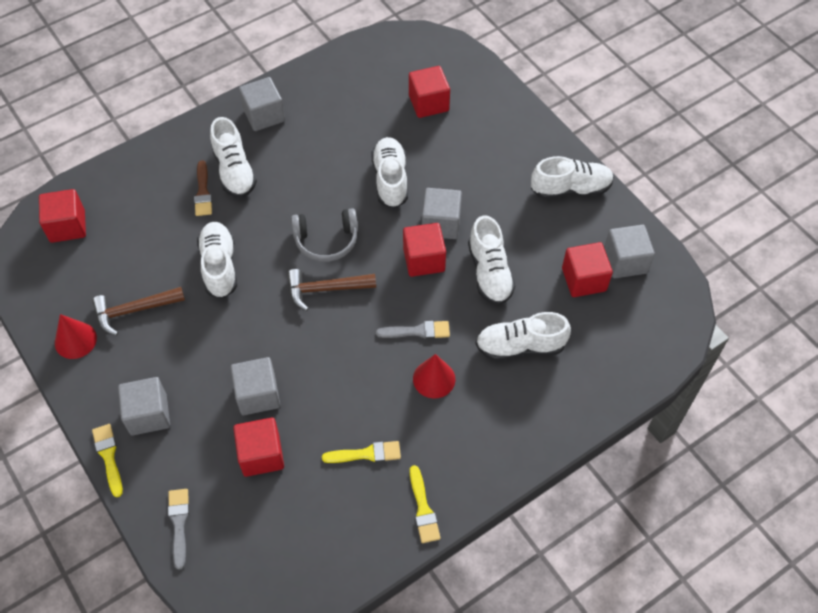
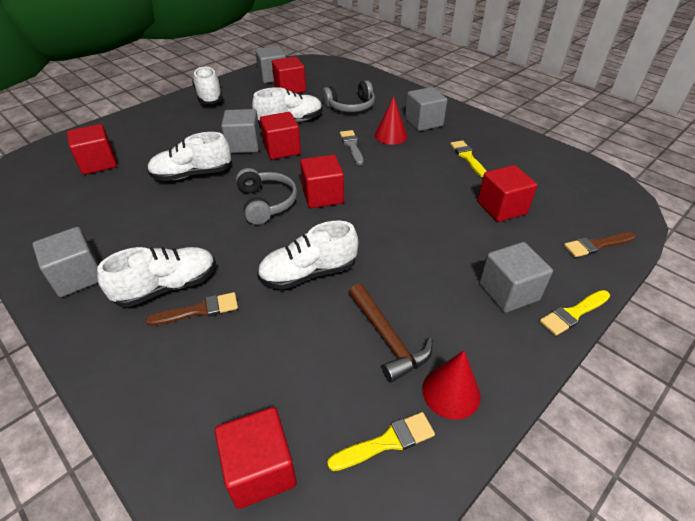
camera: 100 degrees left, 15 degrees down
(179, 523) = (596, 245): grey brush -> brown brush
(258, 395) = (447, 219): grey cube -> grey cube (423, 122)
(325, 289) = (322, 196): brown hammer -> red cube
(423, 509) = (492, 131): yellow brush -> yellow brush (387, 442)
(520, 346) = (350, 106): white shoe -> grey headphones

